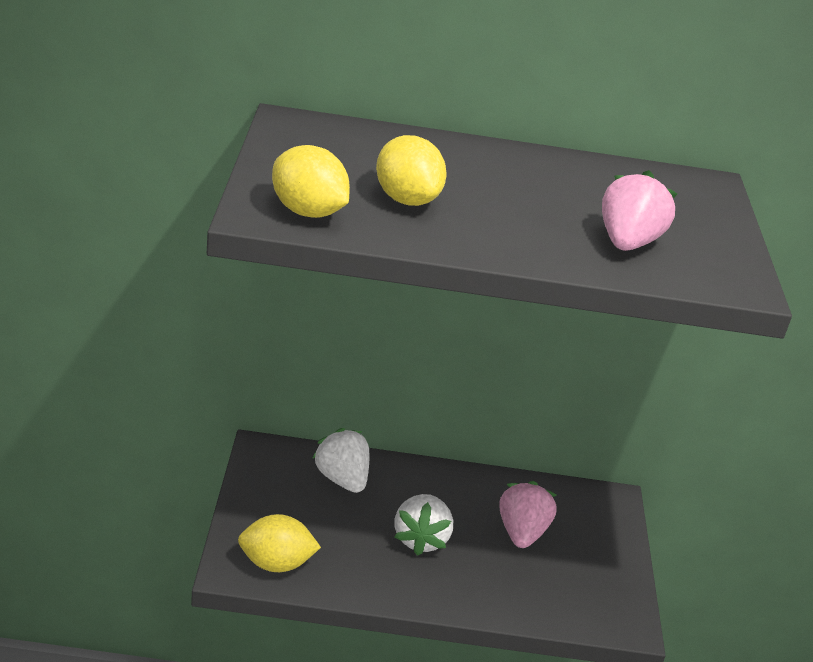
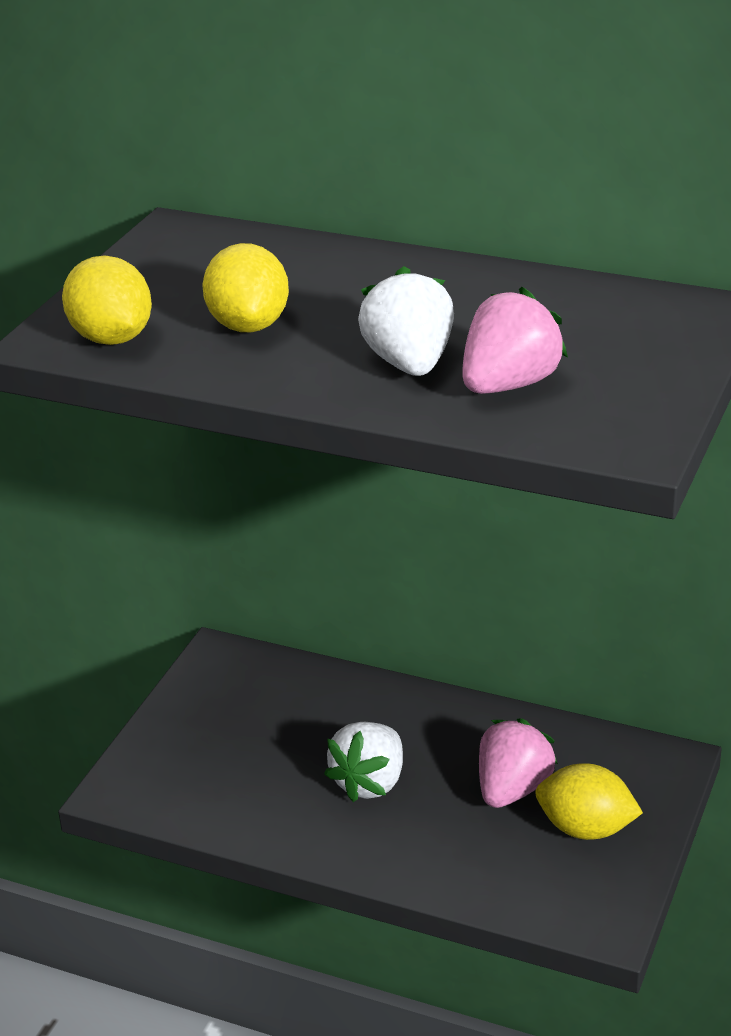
camera: 25 degrees right, 0 degrees up
(276, 563) = (171, 791): yellow lemon -> yellow lemon (585, 829)
(342, 479) = (303, 698): white strawberry -> white strawberry (409, 364)

